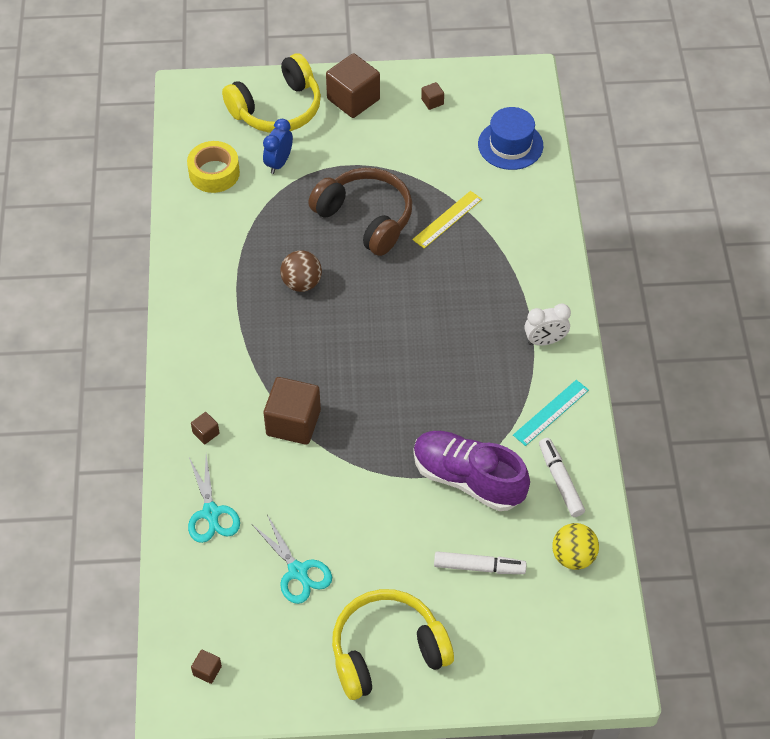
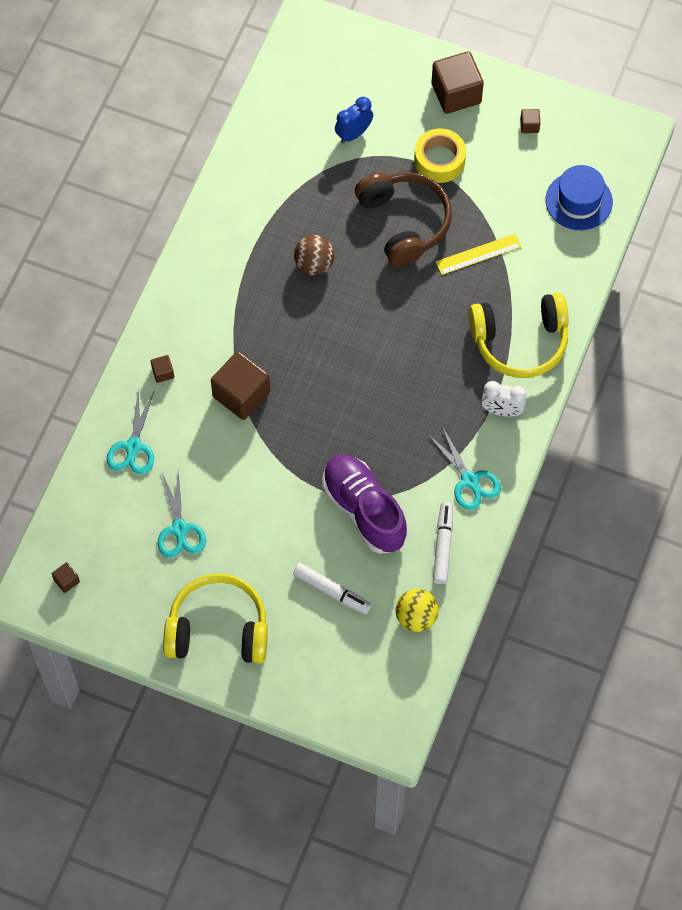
camera: 25 degrees right, 10 degrees up
(214, 173) = (290, 121): yellow tape -> yellow tape (439, 160)
(277, 109) = (380, 76): yellow headphones -> yellow headphones (520, 342)
(551, 412) = (469, 480): turquoise ruler -> turquoise scissors

